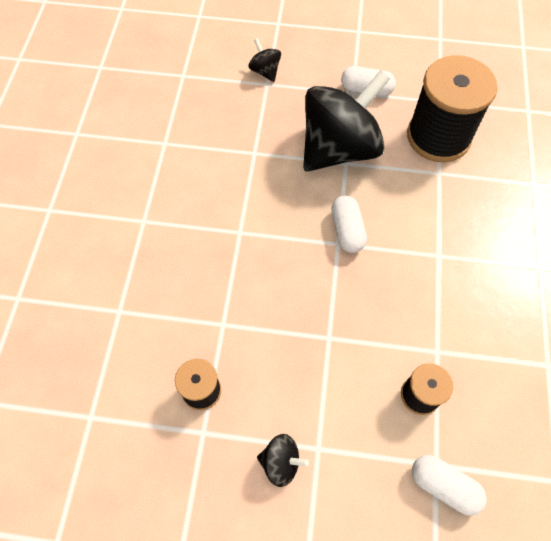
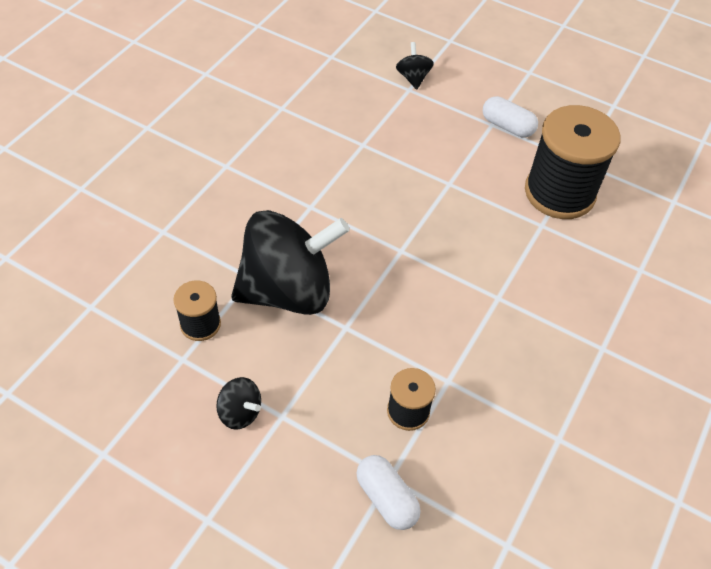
camera: 20 degrees right, 10 degrees down
(339, 149) = (449, 169): black spinning top -> black spinning top (288, 290)
(347, 230) = (416, 242): white capsule -> none

